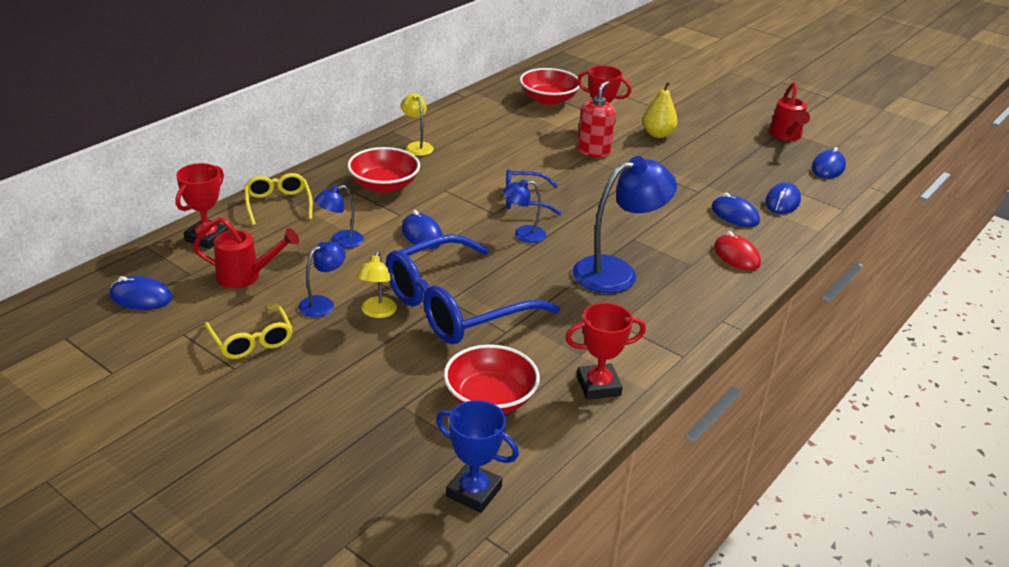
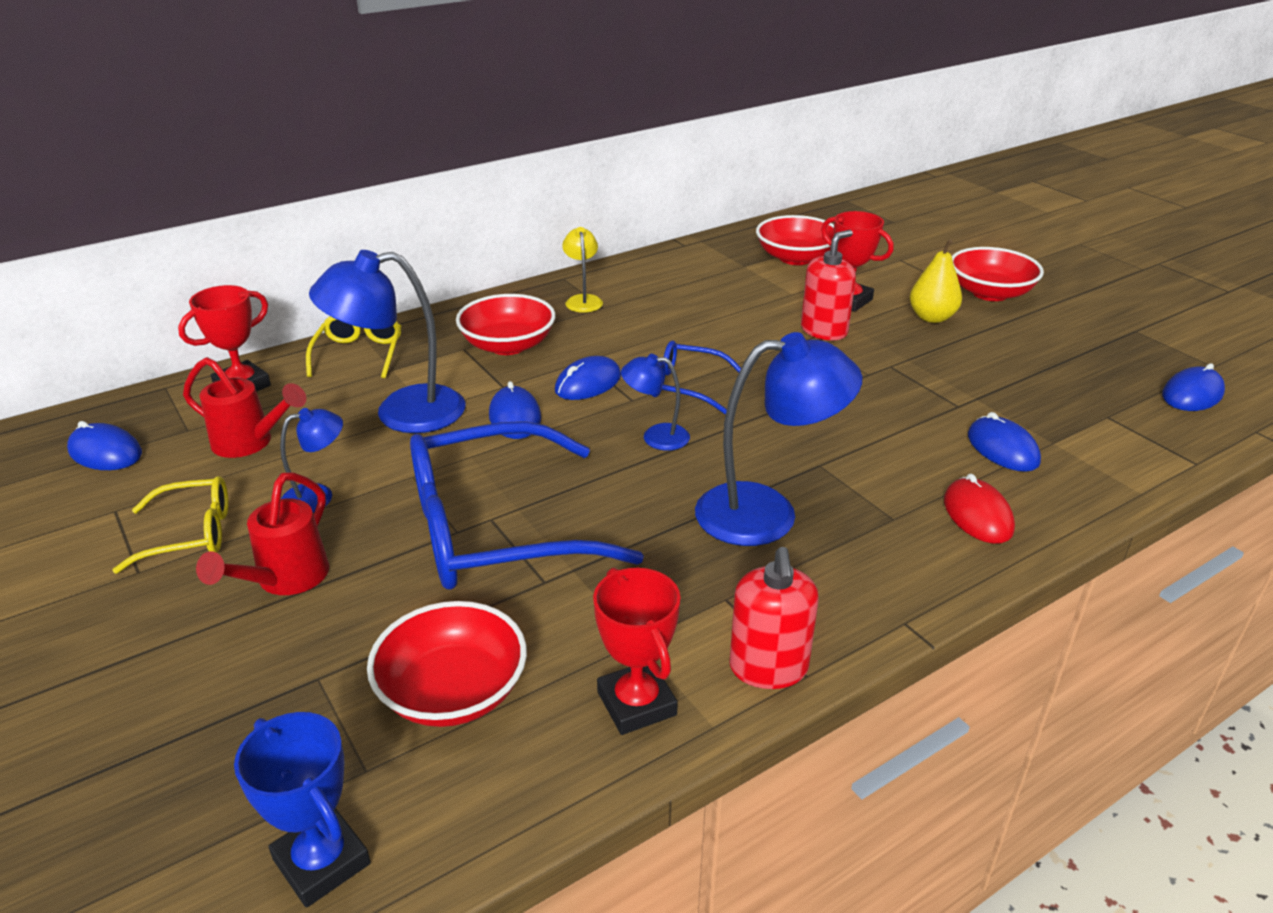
camera: 20 degrees right, 0 degrees up
(251, 340) = (190, 534): yellow glasses -> yellow glasses turned 90 degrees counterclockwise
(340, 241) = (401, 413): blue lamp -> blue lamp, size x1.93
(377, 312) = (381, 521): yellow lamp -> none
(598, 386) = (636, 703): red trophy -> red trophy turned 60 degrees clockwise
(660, 355) = (768, 668): none -> red soap dispenser
(686, 113) = (990, 293): none -> red bowl
(782, 202) = (1092, 438): blue mouse -> blue mouse (588, 383)
(786, 136) = (1137, 340): red watering can -> red watering can (285, 581)

